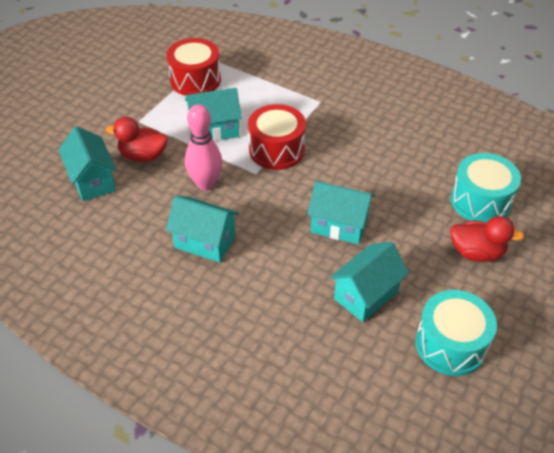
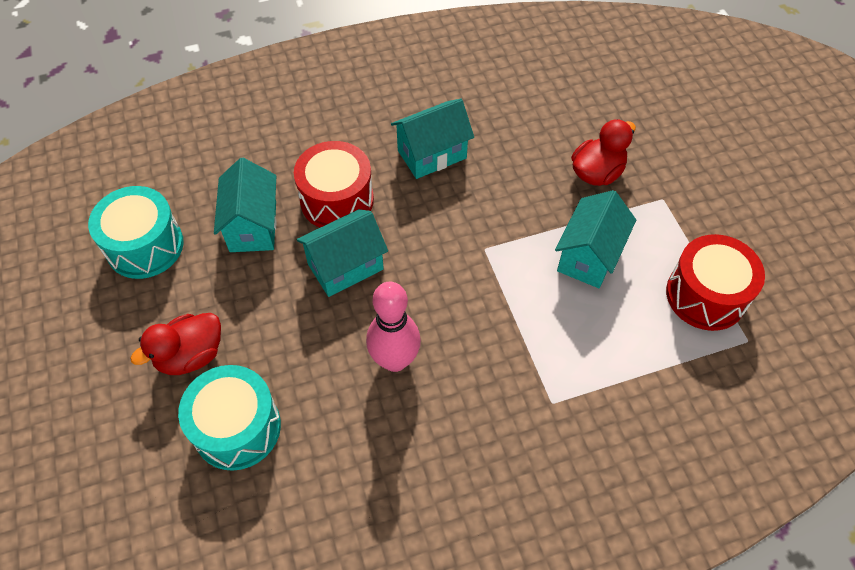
camera: 130 degrees right, 10 degrees up
(92, 181) = (592, 119): turquoise house -> none
(205, 184) = (508, 198): pink bowling pin -> pink bowling pin (395, 360)
(276, 150) = (503, 291): red drum -> red drum (337, 200)

